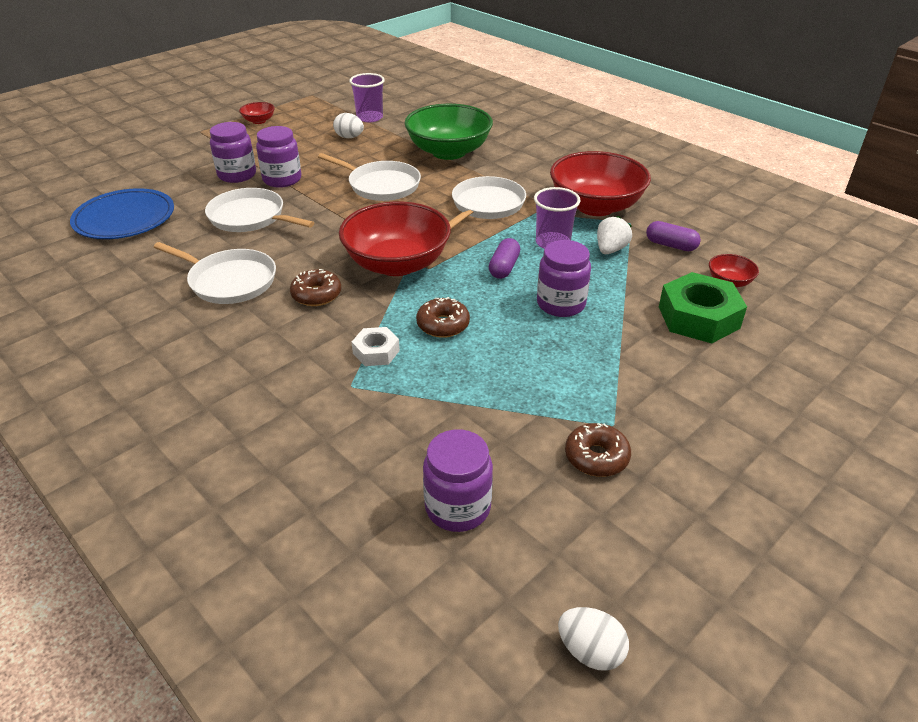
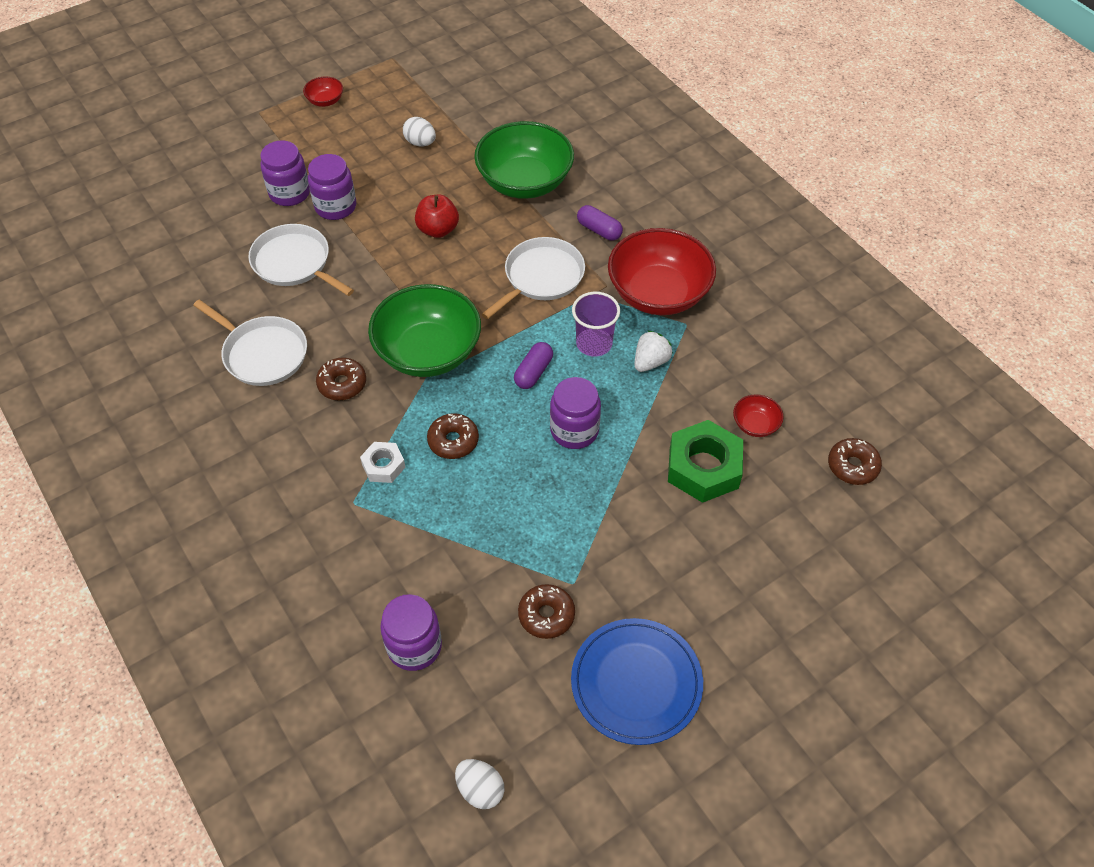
camera: 10 degrees right, 15 degrees up
(124, 218) = (170, 248): blue plate -> blue plate (636, 682)
(370, 117) = (450, 109): purple cup -> none
(381, 185) = (438, 230): white pan -> red apple
(397, 264) = (428, 352): red bowl -> green bowl
(671, 245) = (716, 364): purple capsule -> purple capsule (599, 230)
(835, 301) = (852, 466): none -> brown donut

